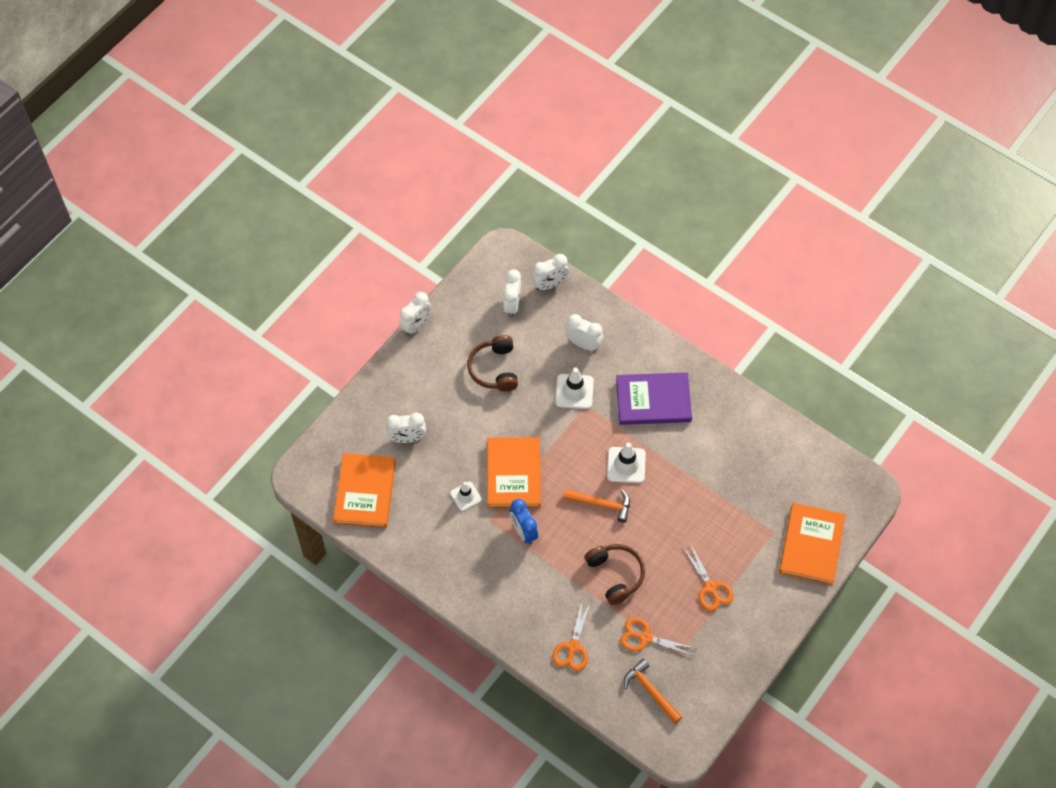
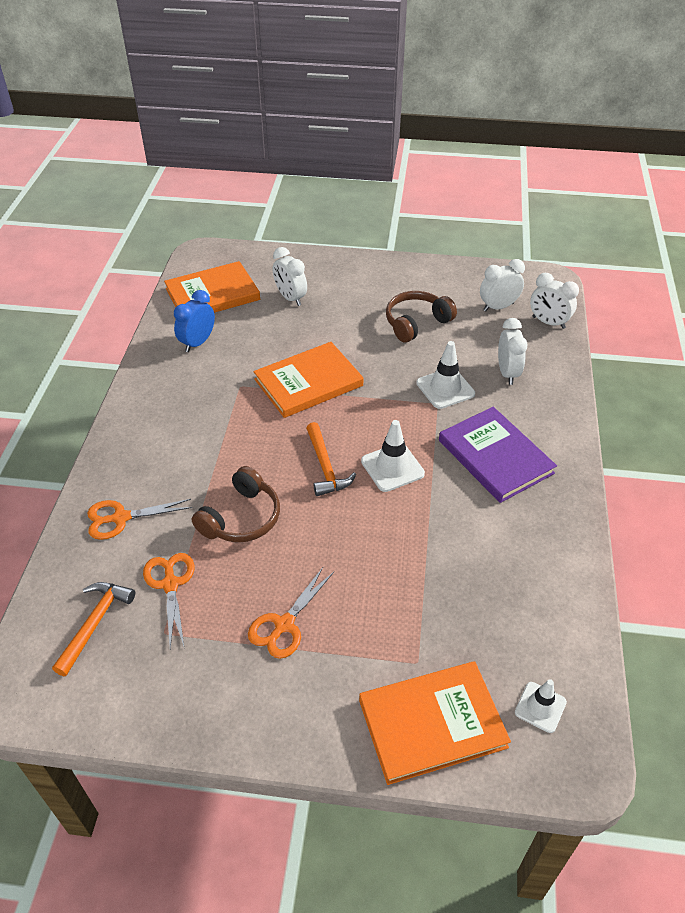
camera: 60 degrees right, 15 degrees down
(416, 325) = (414, 259): white clock -> none
(465, 496) = (256, 359): white traffic cone -> white traffic cone (540, 707)
(523, 532) = (245, 417): blue clock -> blue clock (198, 343)

